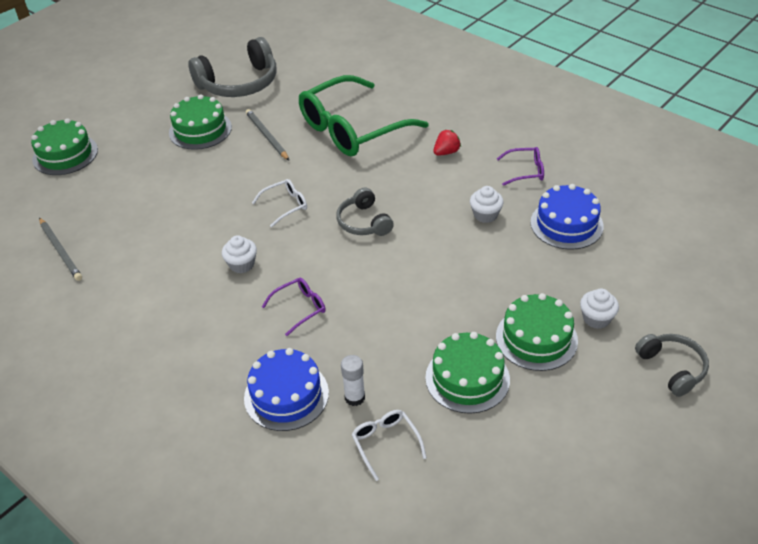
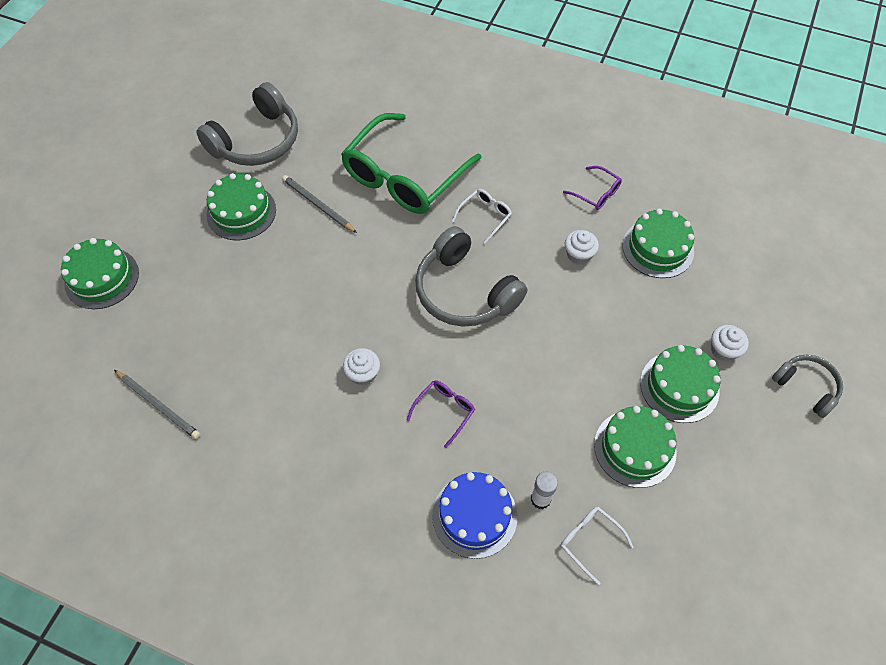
camera: 20 degrees left, 15 degrees up
(285, 206) = (376, 290): white glasses -> white glasses (485, 216)
(363, 222) = (464, 292): grey headphones -> grey headphones, size x1.76
(446, 152) = (511, 186): red strawberry -> none
(525, 171) = (596, 193): purple glasses -> purple glasses turned 60 degrees clockwise
(566, 224) = (658, 248): blue cake -> green cake

